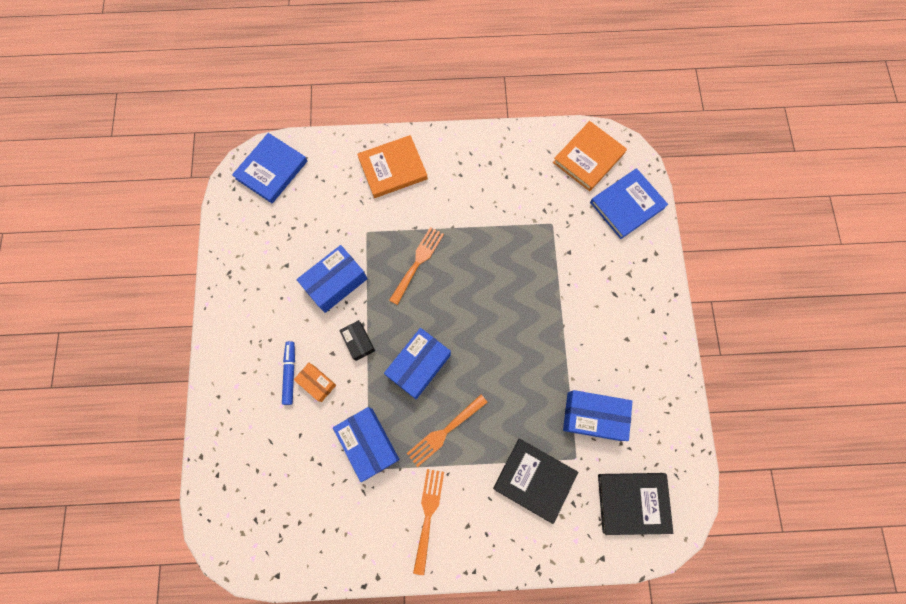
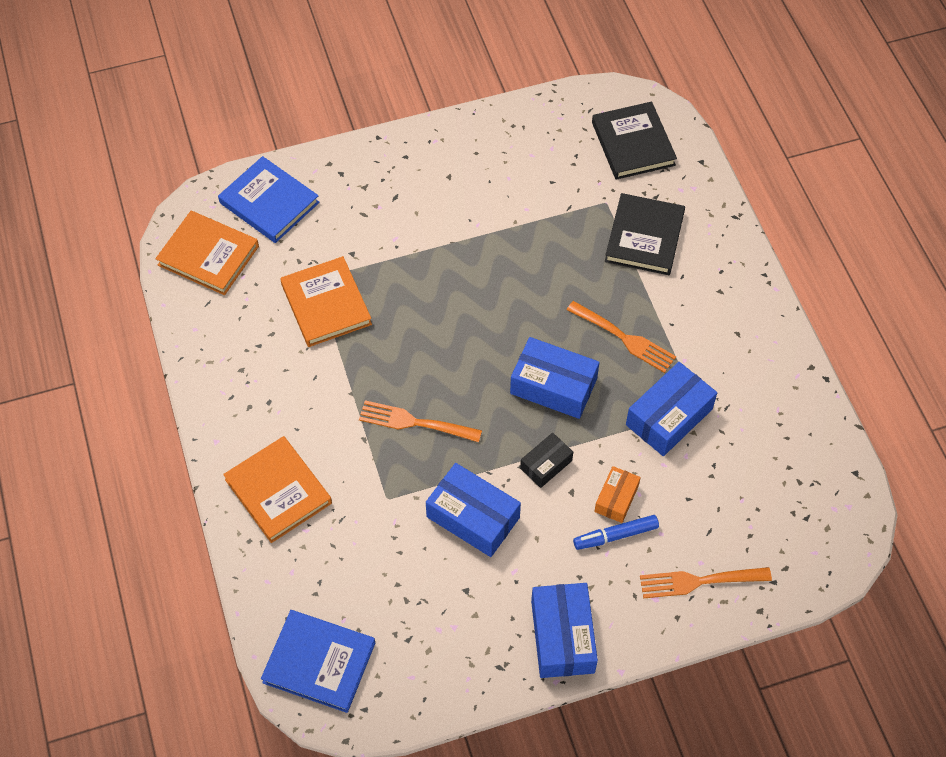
camera: 105 degrees left, 15 degrees down
(428, 515) = (725, 333): orange fork -> orange fork (699, 581)
(529, 225) = (326, 304): none -> orange book
(593, 416) = (552, 194): blue box -> blue box (562, 636)

